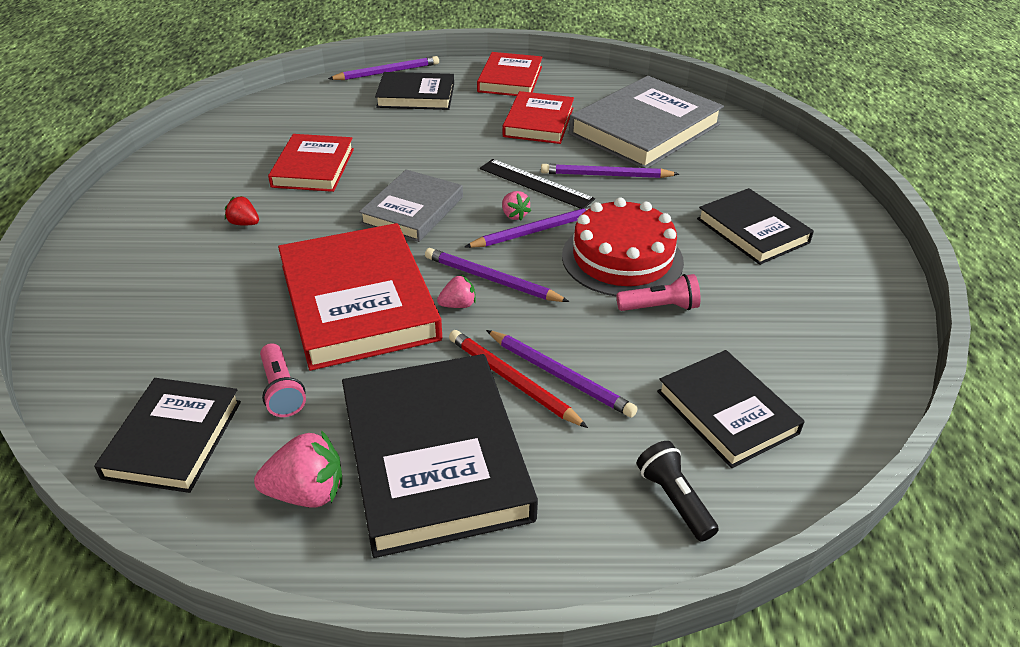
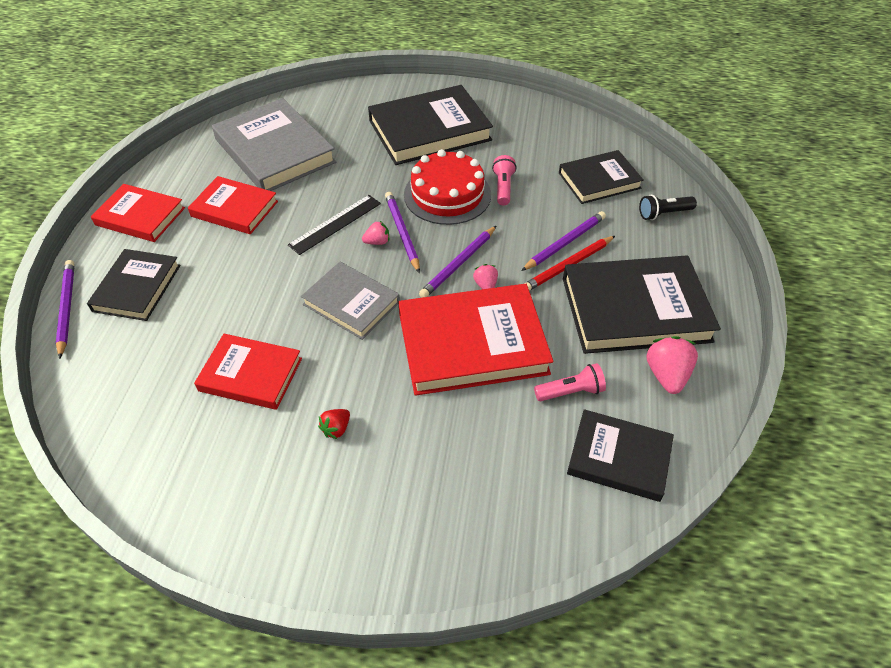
camera: 80 degrees left, 10 degrees up
(606, 175) = (336, 184): purple pencil -> none
(752, 231) = (429, 130): black book -> black book, size x1.65

